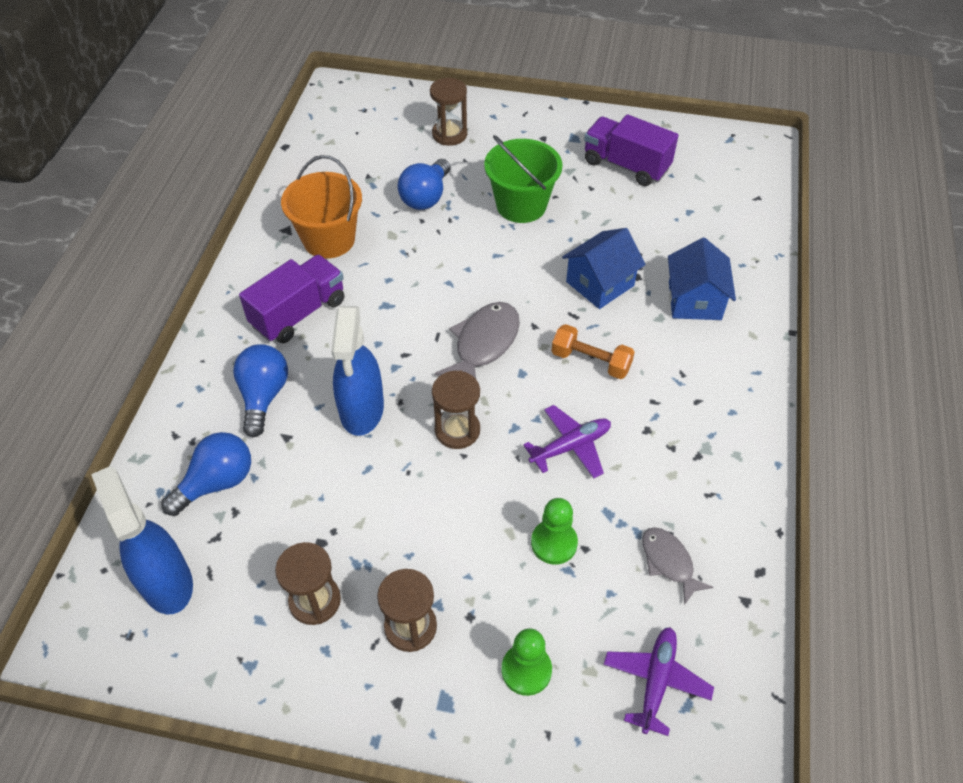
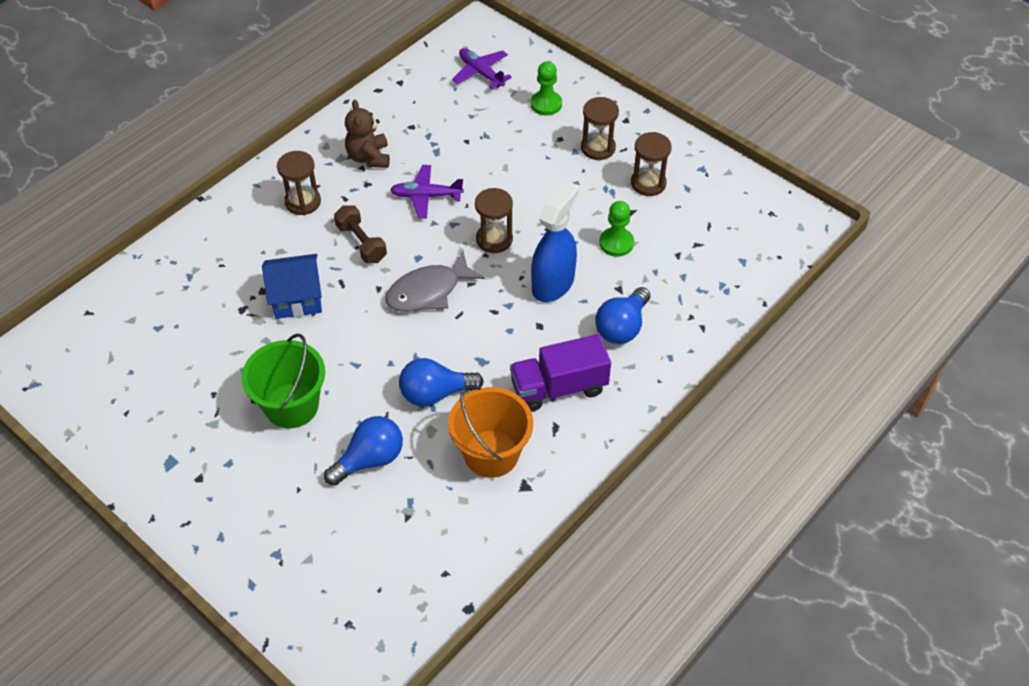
camera: 150 degrees left, 0 degrees up
(166, 582) = (739, 232): blue spray bottle -> none
(217, 482) = (683, 278): blue light bulb -> blue light bulb (435, 393)
(449, 134) = (286, 533): brown hourglass -> brown hourglass (303, 202)
(554, 543) = (483, 151): green pawn -> green pawn (616, 243)
(591, 361) = (361, 243): orange dumbbell -> brown dumbbell
(626, 165) = (157, 402): purple truck -> none
(656, 681) = (481, 73): purple plane -> purple plane turned 90 degrees clockwise
(669, 562) = (424, 114): grey fish -> none
(676, 464) = (369, 157): none -> brown teddy bear
(694, 300) = (241, 251): blue house -> none

